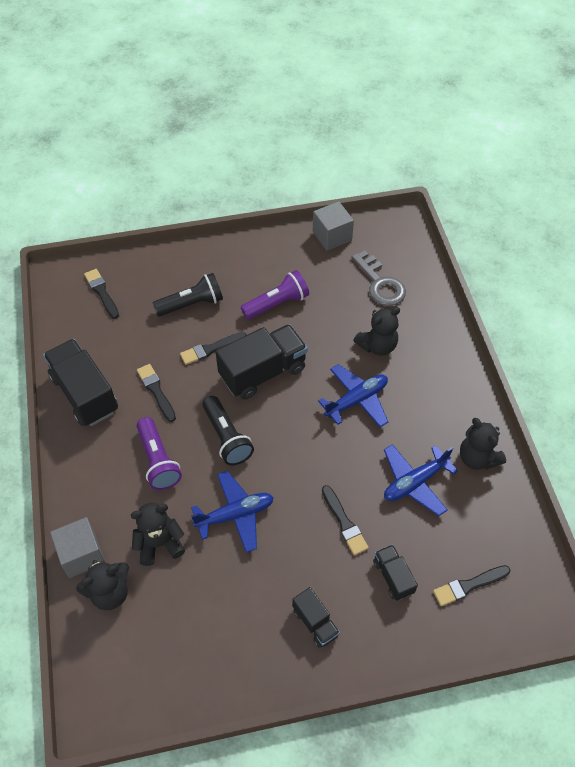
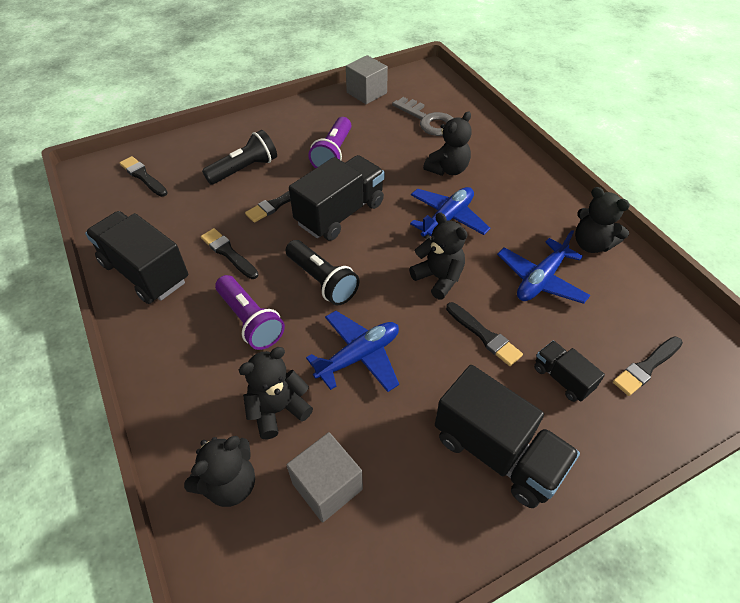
camera: 15 degrees left, 5 degrees down
(82, 554) = (181, 446): grey cube -> grey cube (327, 486)
(277, 304) = (333, 153): purple flashlight -> purple flashlight turned 150 degrees clockwise
(315, 623) = (497, 452): black truck -> black truck, size x1.93
(326, 459) = (438, 278): none -> black teddy bear

